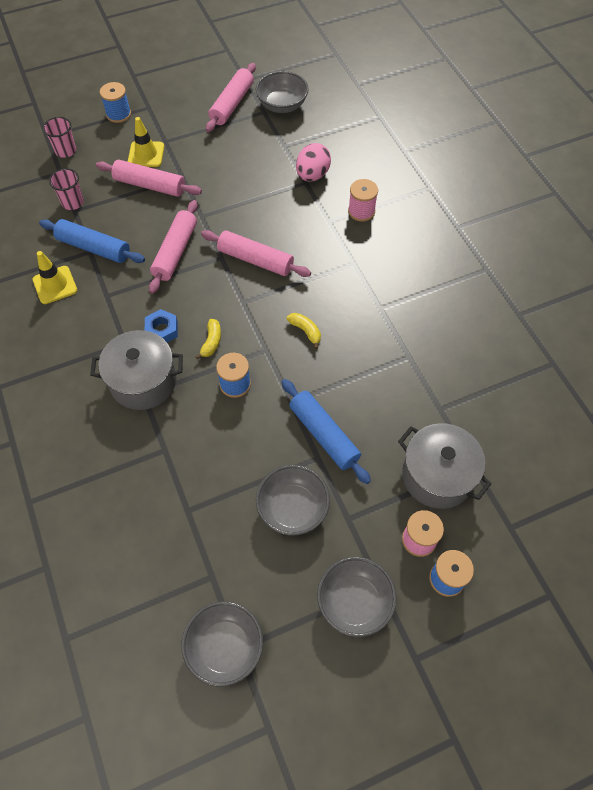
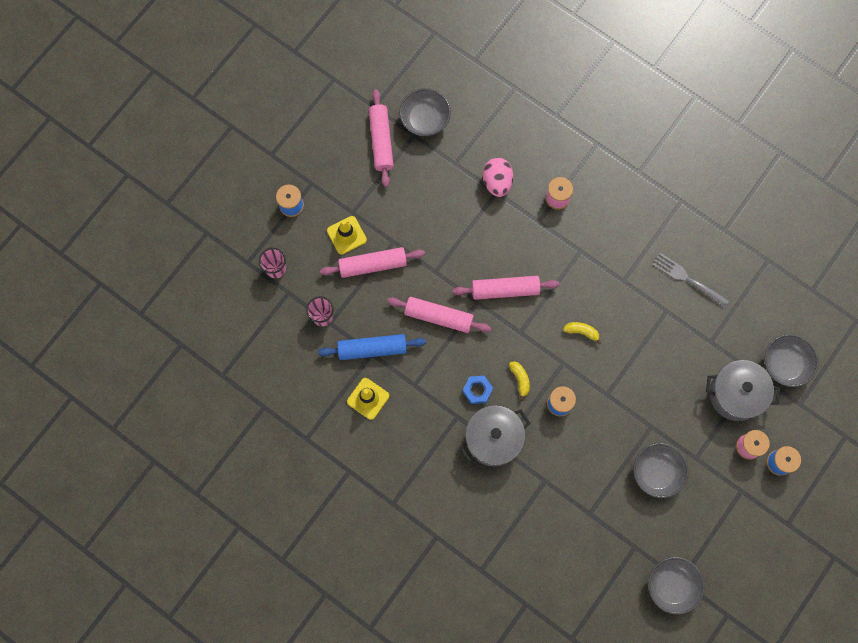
camera: 30 degrees left, 15 degrees up
(175, 252) = (438, 317): pink rolling pin -> pink rolling pin turned 60 degrees counterclockwise
(324, 435) = (645, 407): blue rolling pin -> none
(354, 602) = (732, 511): grey bowl -> grey bowl (785, 364)
(450, 338) = (687, 279): none -> grey fork

